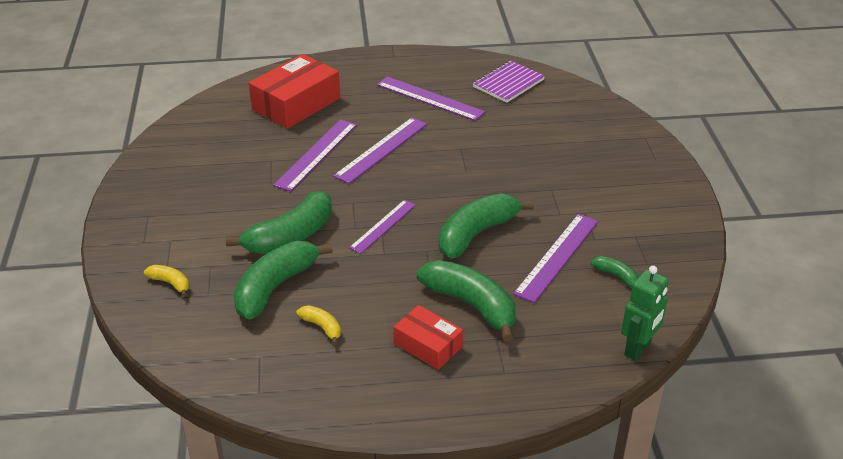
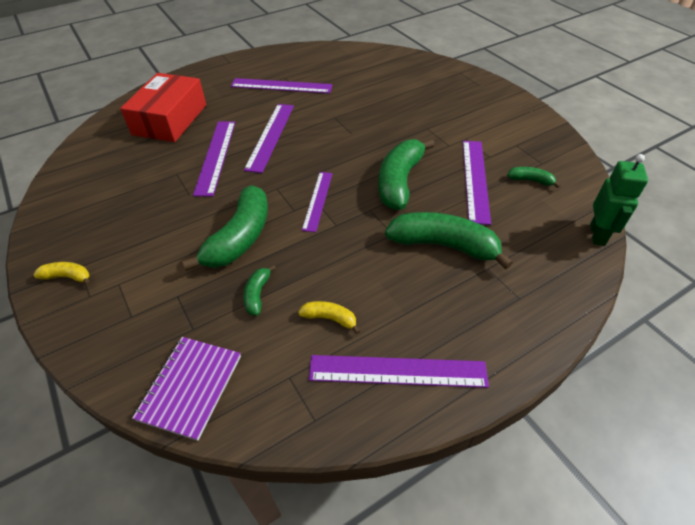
camera: 25 degrees left, 10 degrees up
(170, 283) = (144, 331): yellow banana -> yellow banana (68, 277)
(275, 287) = (257, 294): green banana -> green banana, size x0.47
(348, 385) = (397, 371): none -> purple ruler
(428, 345) = (437, 298): red box -> none
(508, 83) = (333, 60): purple notebook -> purple notebook (190, 387)

